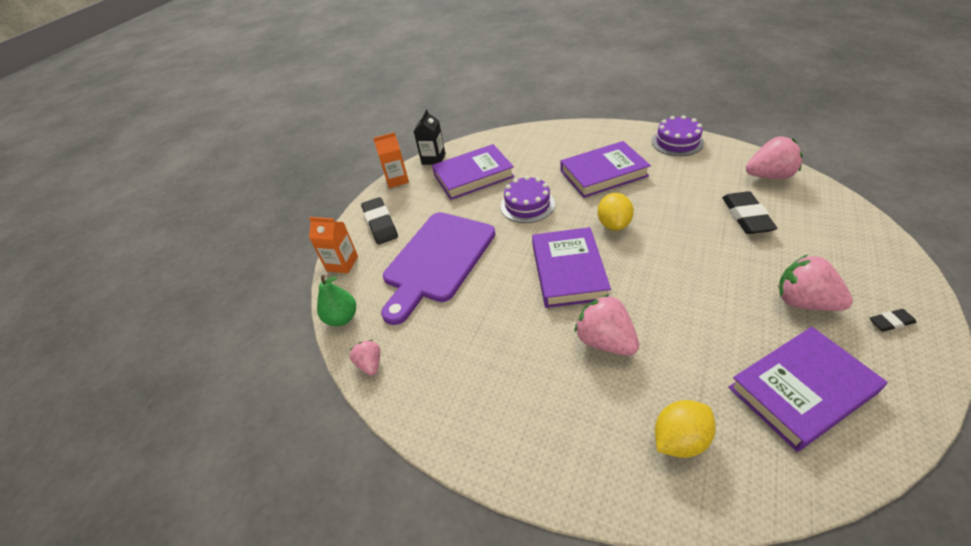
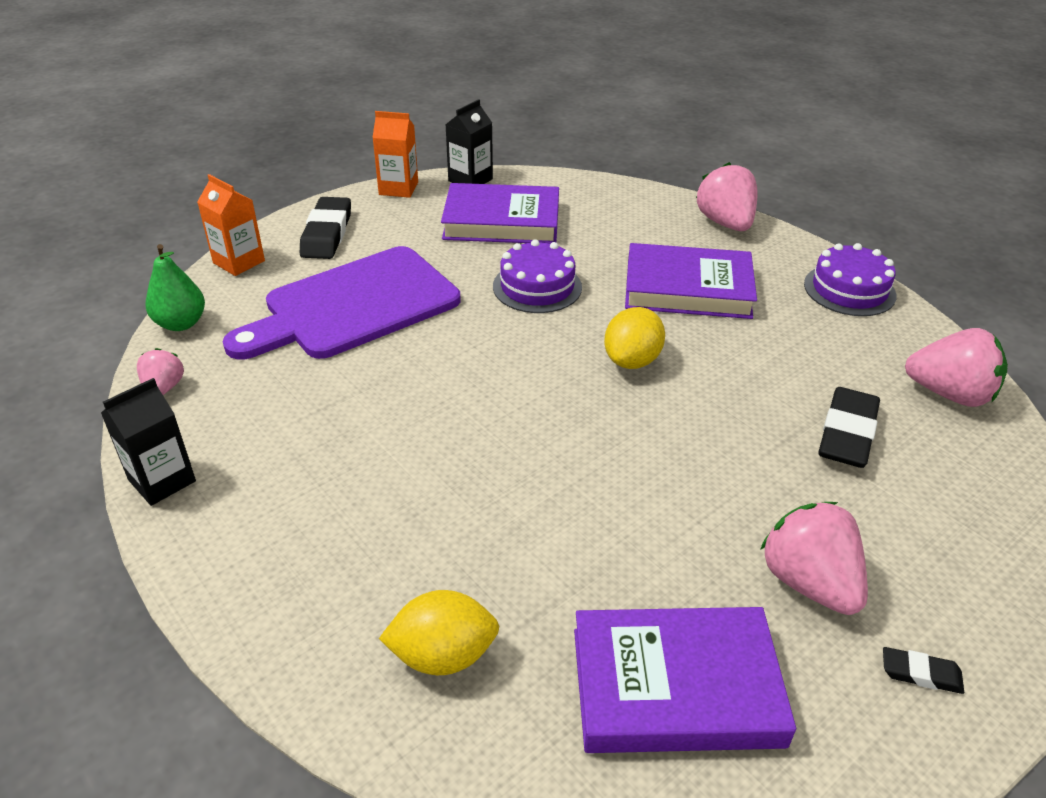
camera: 20 degrees right, 5 degrees down
(424, 423) = (162, 480): none -> black carton
(568, 271) = (508, 391): purple book -> none
(605, 341) = (468, 496): pink strawberry -> pink strawberry (725, 223)

